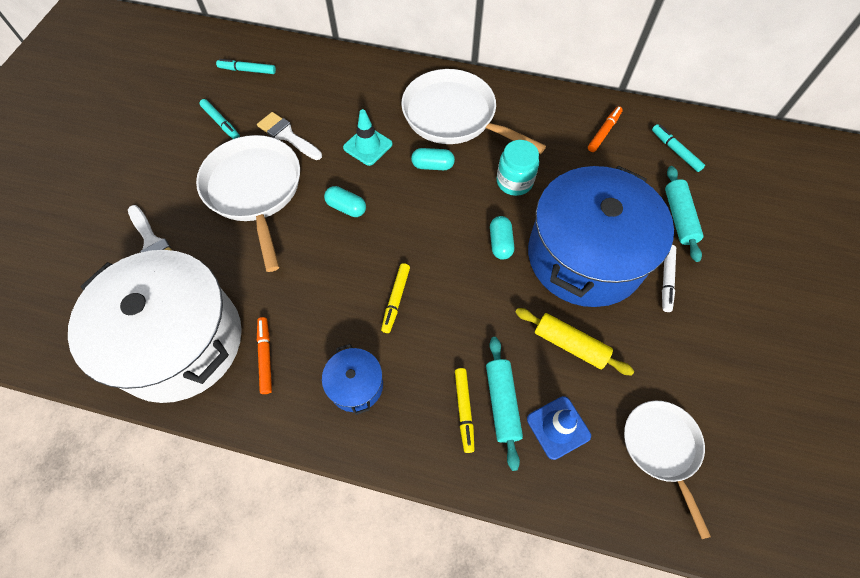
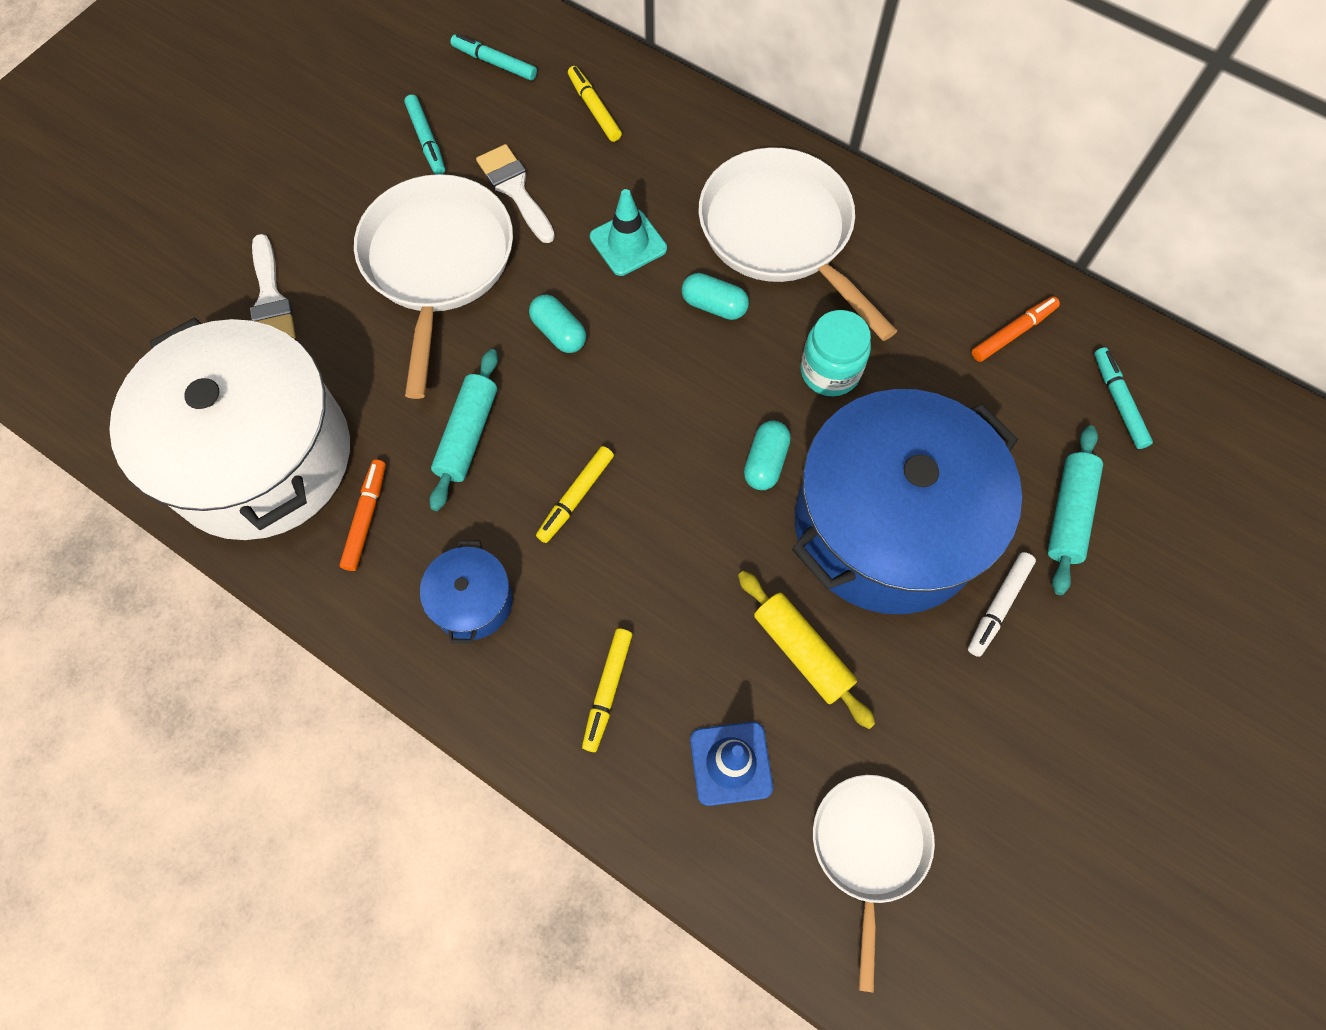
camera: 20 degrees right, 5 degrees up
(317, 80) = (594, 109): none -> yellow marker
(502, 403) = (665, 700): turquoise rolling pin -> turquoise rolling pin (468, 435)

